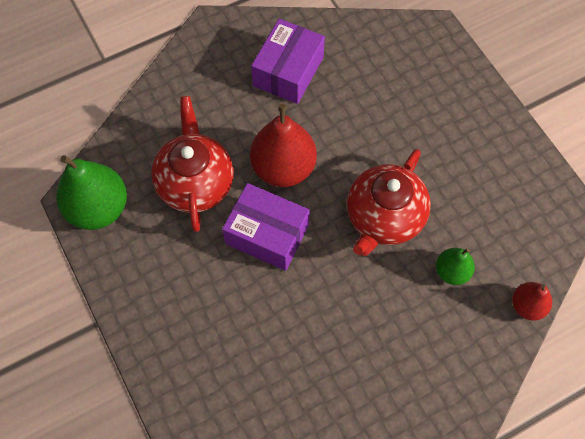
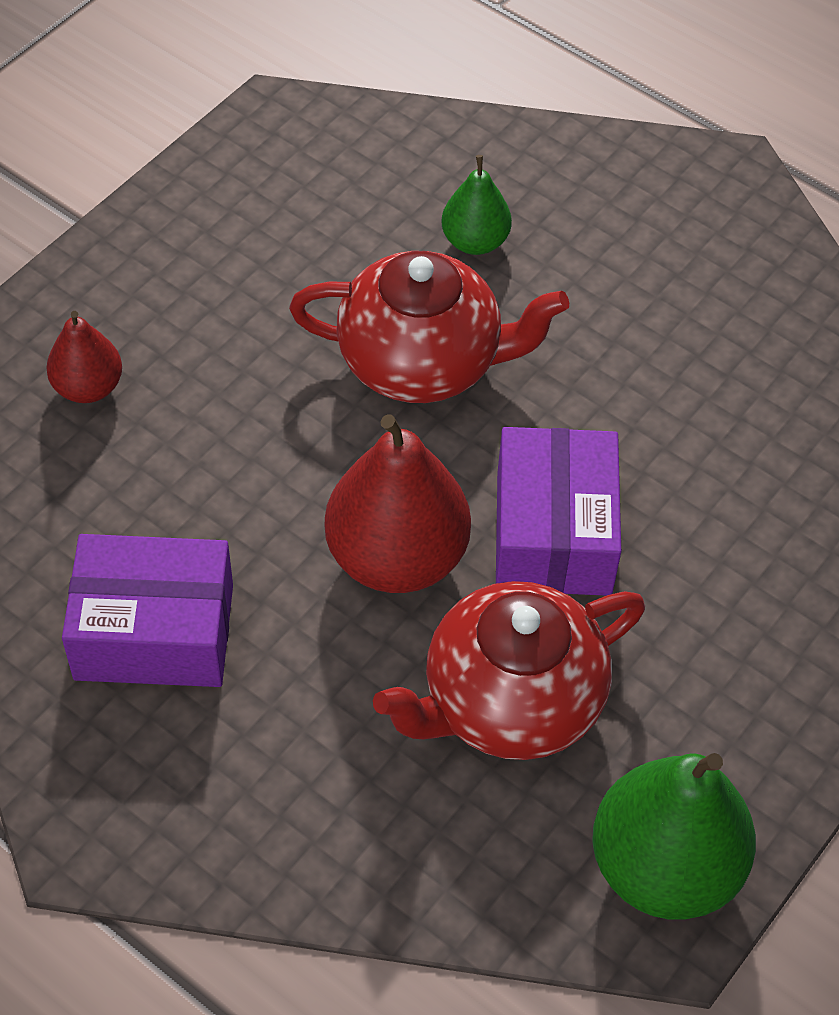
camera: 115 degrees left, 10 degrees down
(527, 306) = (481, 135): red pear -> red pear (88, 387)

